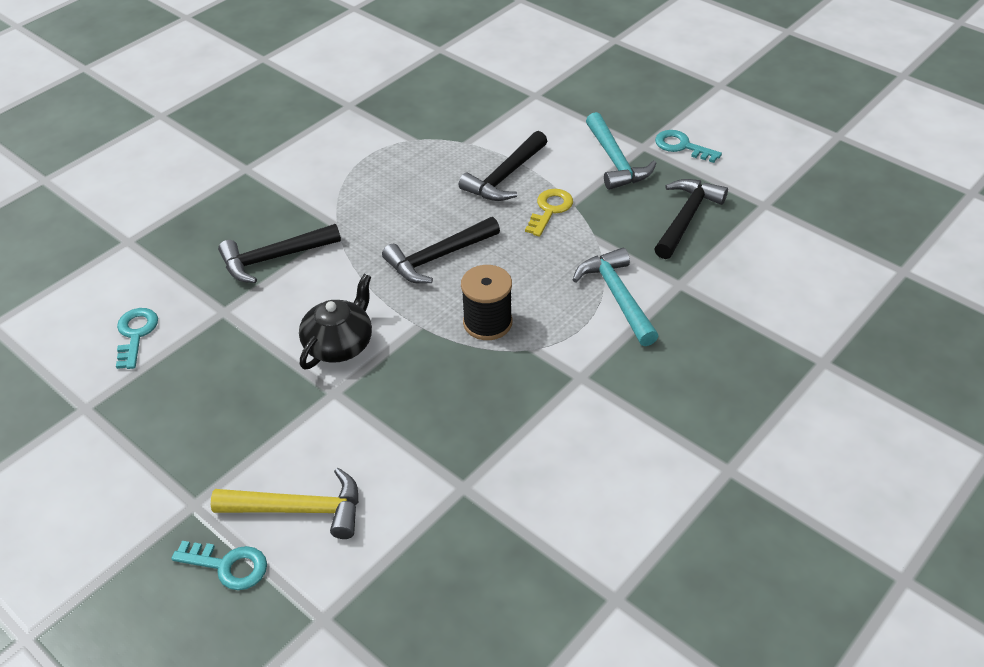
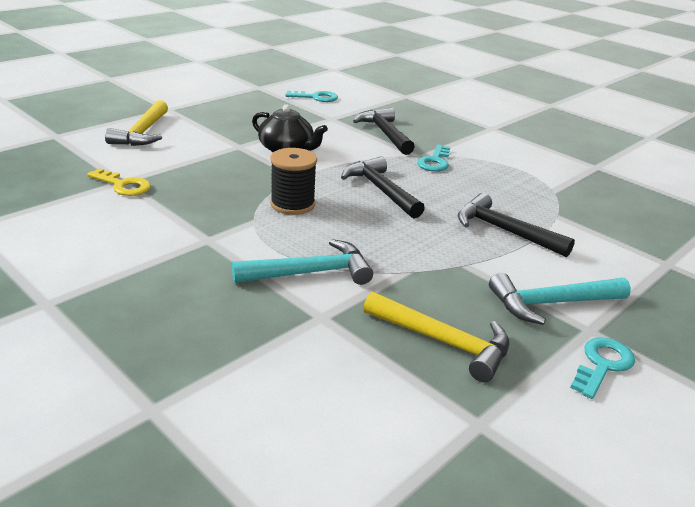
camera: 90 degrees right, 15 degrees down
(228, 566) = (115, 115): turquoise key -> turquoise key (435, 162)
(550, 209) = (452, 250): yellow key -> yellow key (123, 185)
(686, 218) = (443, 342): black hammer -> yellow hammer

